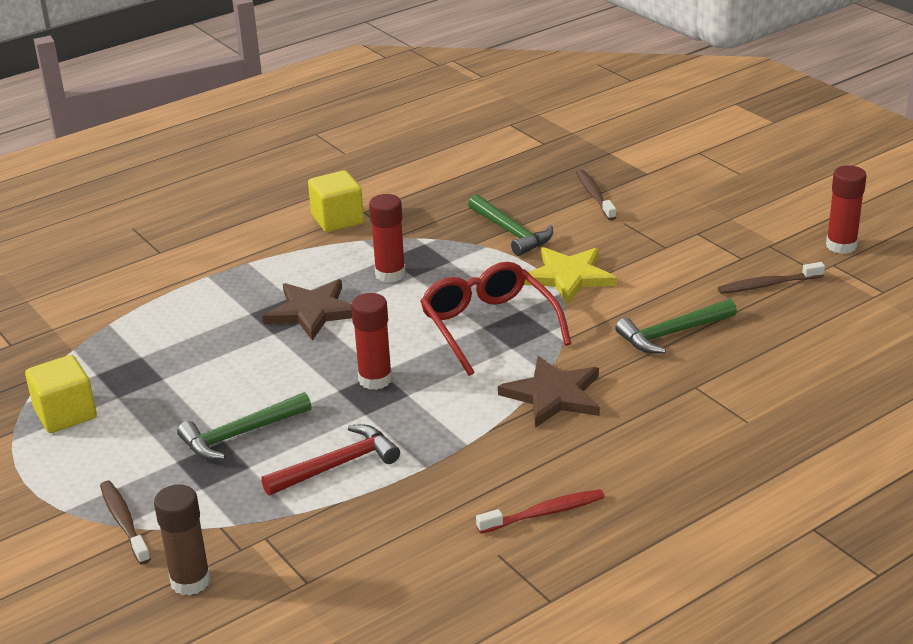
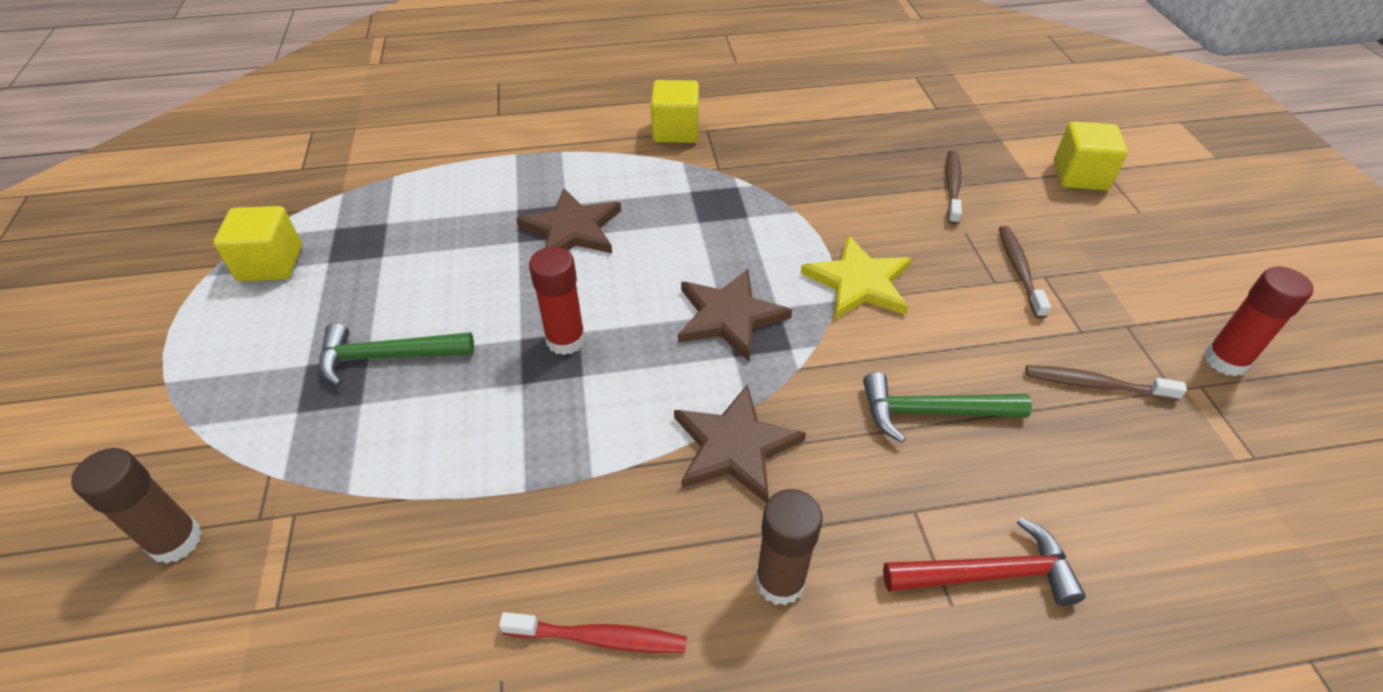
camera: 25 degrees right, 15 degrees up
(124, 522) = (195, 424): brown toothbrush -> brown toothbrush (1019, 271)
(337, 465) = (440, 443): red hammer -> red hammer (988, 574)
(390, 274) = (678, 211): red glue stick -> none
(489, 326) = (729, 316): red glasses -> brown star
(511, 232) = (833, 203): green hammer -> none
(636, 448) = (780, 581): none -> brown glue stick
(684, 161) = (1080, 176): none -> yellow cube

